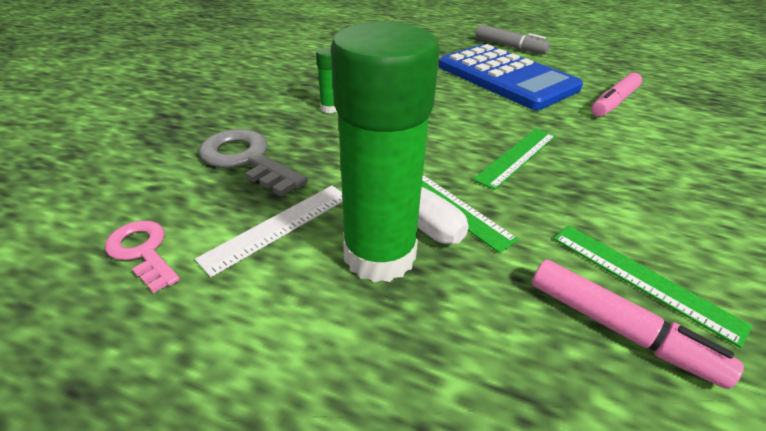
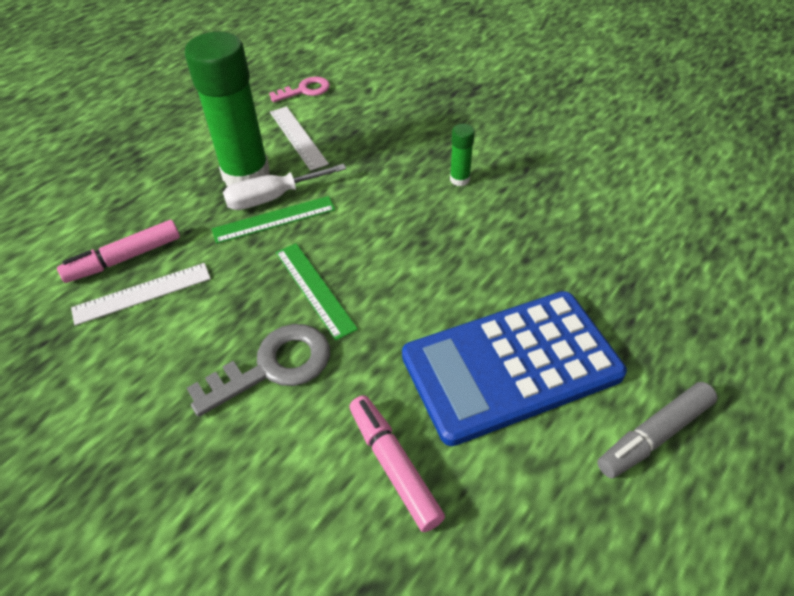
camera: 110 degrees right, 10 degrees up
(246, 159) = (385, 126): grey key -> grey key (273, 367)
(642, 279) = (142, 293): green ruler -> white ruler

